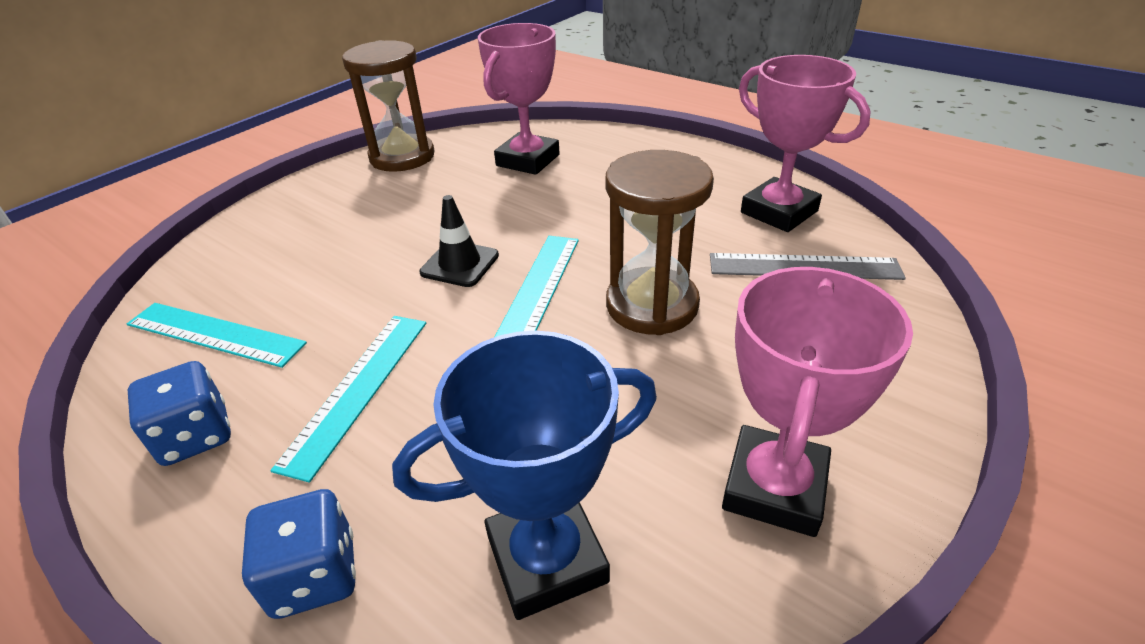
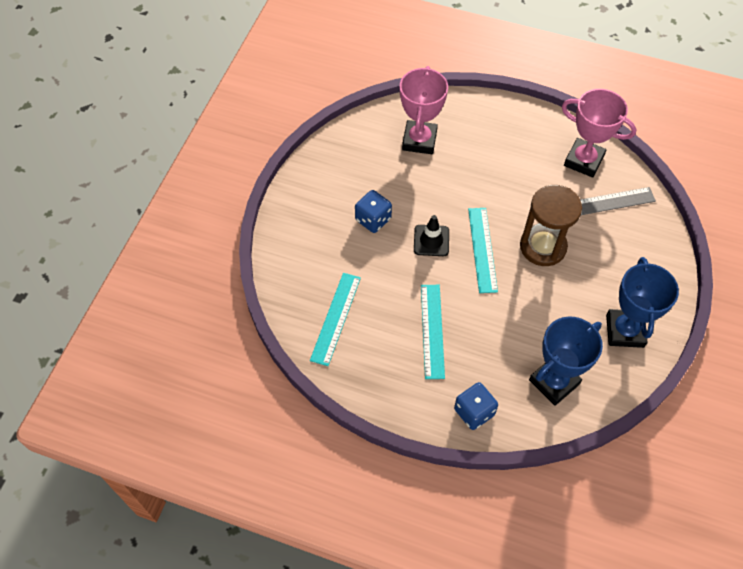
camera: 20 degrees left, 20 degrees up
(195, 436) = (377, 372): blue dice -> blue dice (373, 219)
(214, 334) = (336, 318): turquoise ruler -> turquoise ruler turned 75 degrees counterclockwise
(402, 157) = (334, 153): brown hourglass -> none
(774, 487) = (624, 331): pink trophy -> blue trophy

